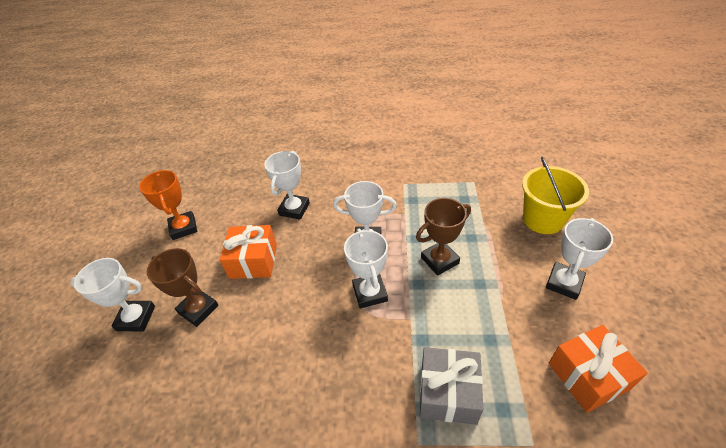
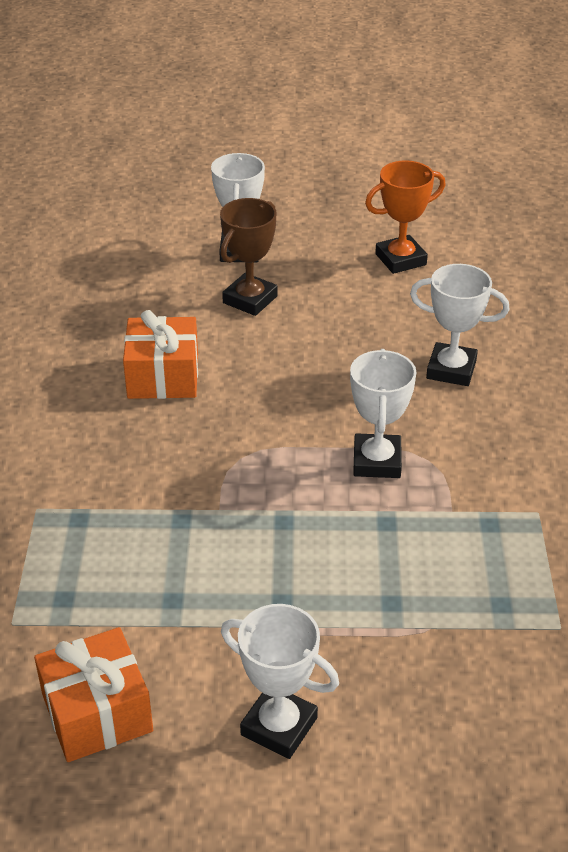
camera: 85 degrees right, 5 degrees down
(253, 261) = (334, 338): orange gift -> orange gift (163, 376)
(370, 293) = (269, 465): white trophy -> none
(439, 260) = (335, 553): brown trophy -> none
(448, 393) = (96, 543): grey gift -> none
(543, 219) = (449, 730): yellow bucket -> none

